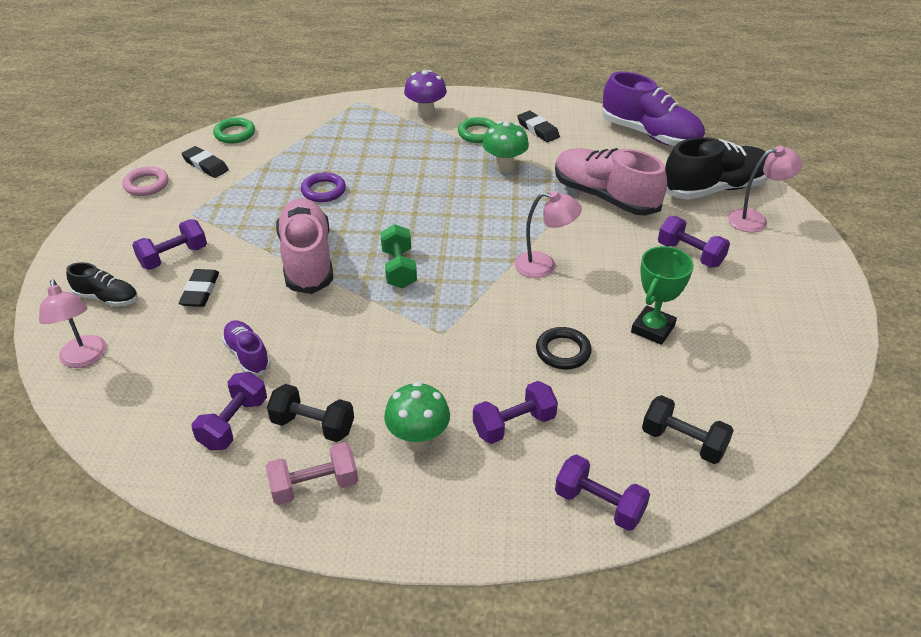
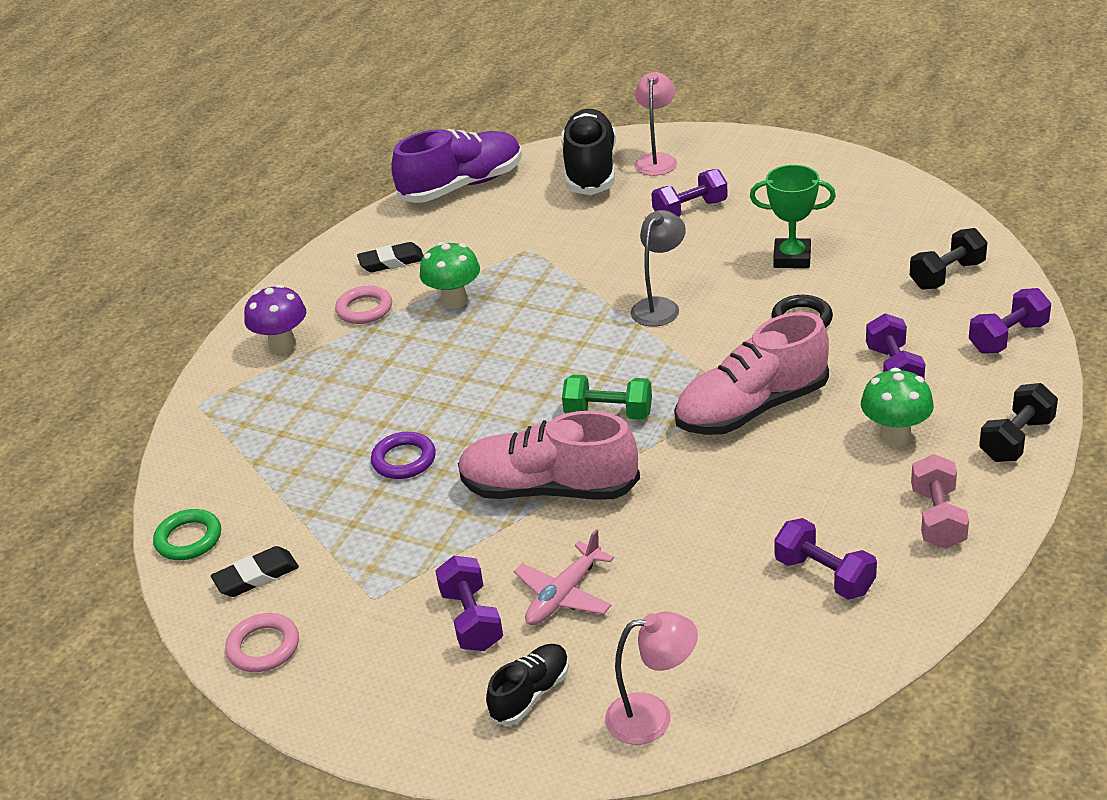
camera: 65 degrees left, 5 degrees down
(200, 291) = (564, 594): black eraser -> pink plane
(247, 355) = (711, 557): purple shoe -> none
(313, 425) = (848, 511): black dumbbell -> black dumbbell (1016, 439)
(478, 133) = (364, 309): green ring -> pink ring
(544, 266) = (660, 306): pink lamp -> grey lamp
(605, 197) = (560, 241): pink shoe -> pink shoe (752, 408)
(652, 329) = (792, 258): green trophy -> green trophy turned 45 degrees counterclockwise

